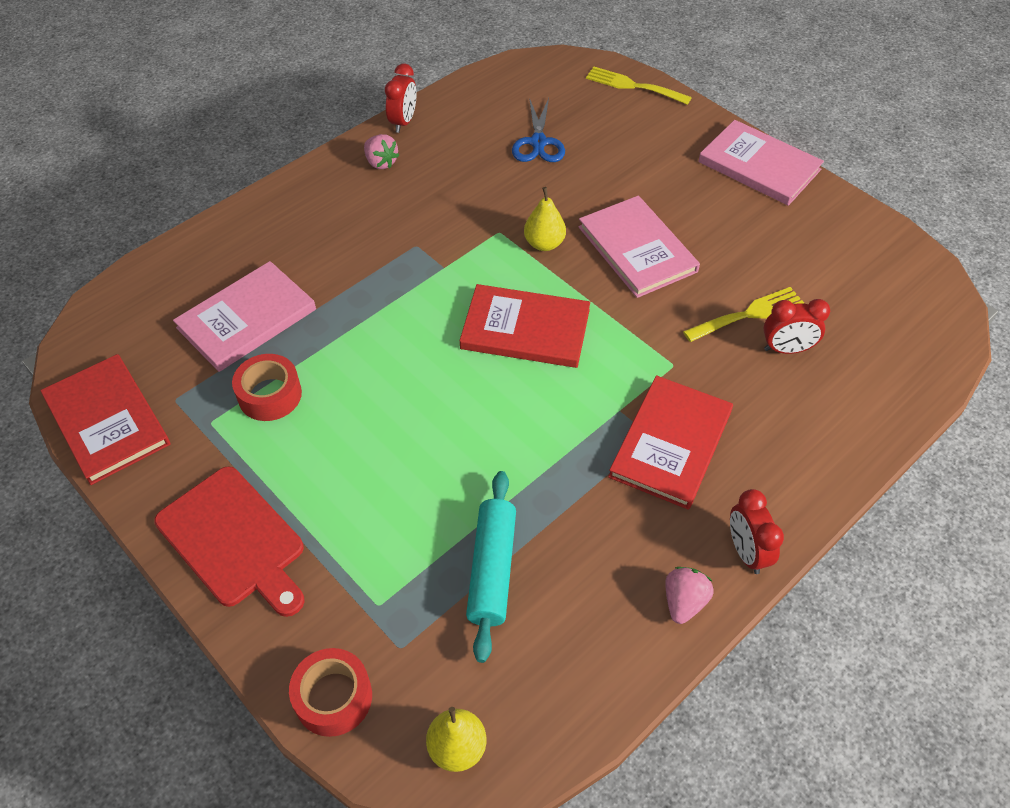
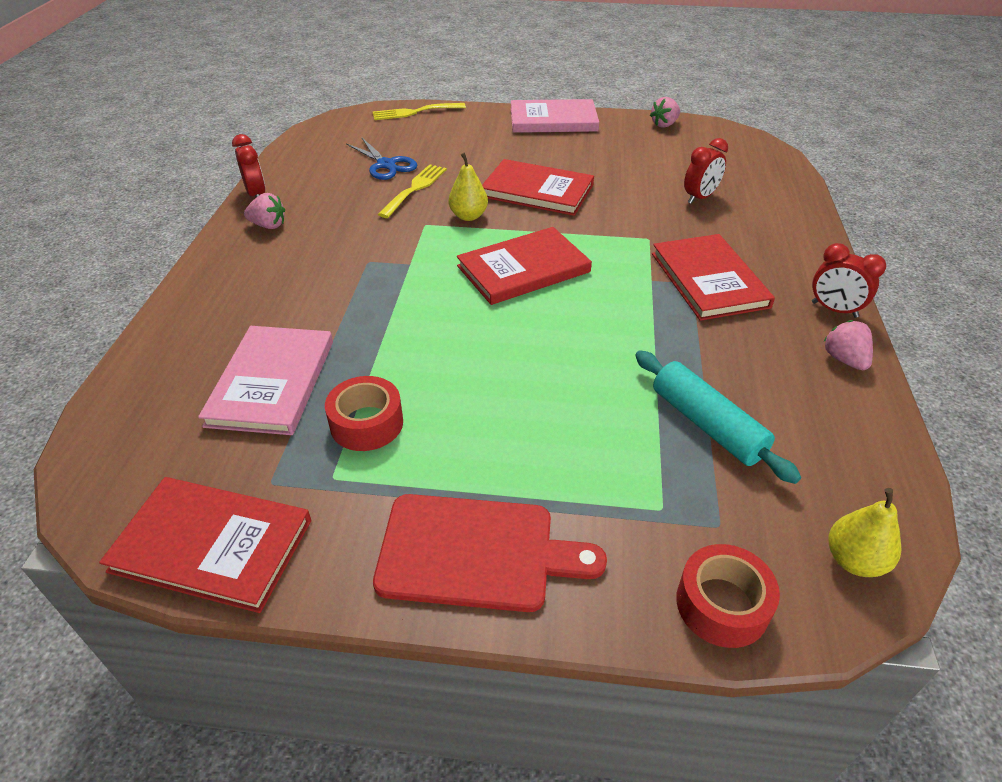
camera: 40 degrees left, 10 degrees down
(637, 249) = (537, 191): pink book -> red book
(748, 314) = (653, 191): yellow fork -> yellow fork (415, 189)
(874, 234) = (664, 124): none -> pink strawberry

